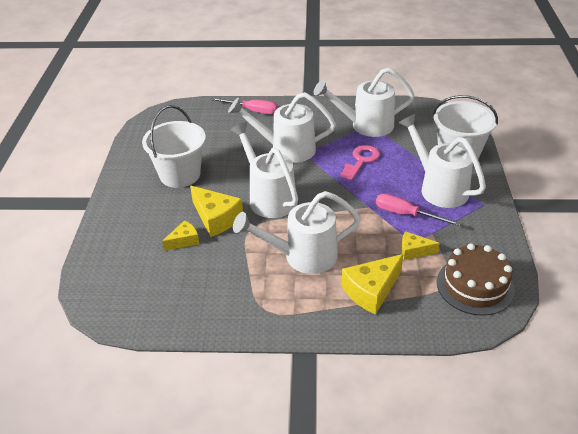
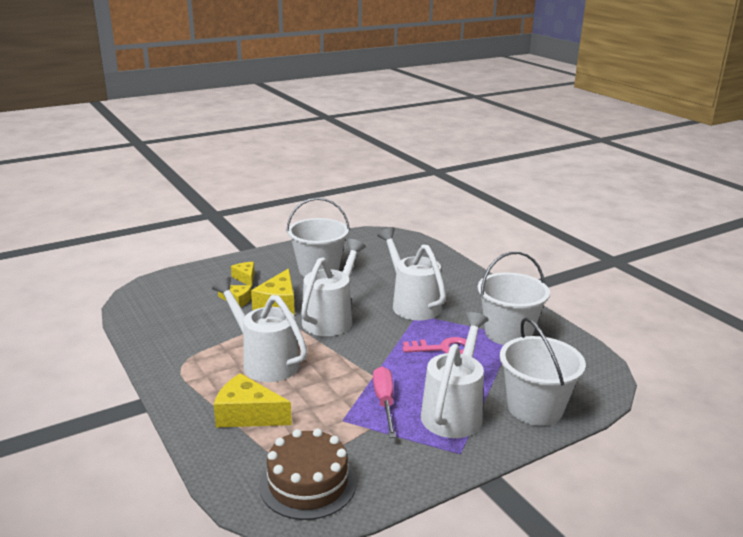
camera: 55 degrees right, 15 degrees down
(252, 111) = (449, 269): pink screwdriver -> none
(366, 125) = (508, 333): white watering can -> white bucket
(414, 251) = (329, 424): yellow cheese -> yellow cheese (245, 278)

